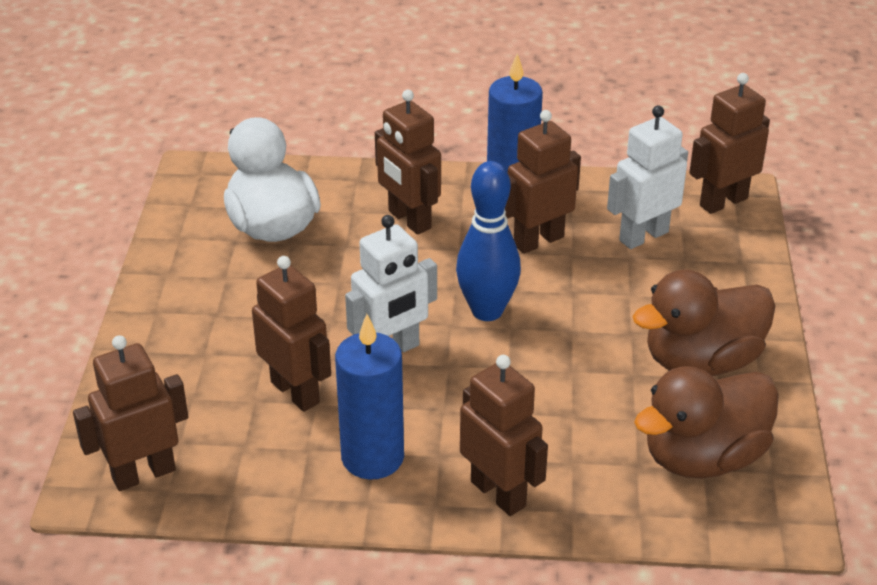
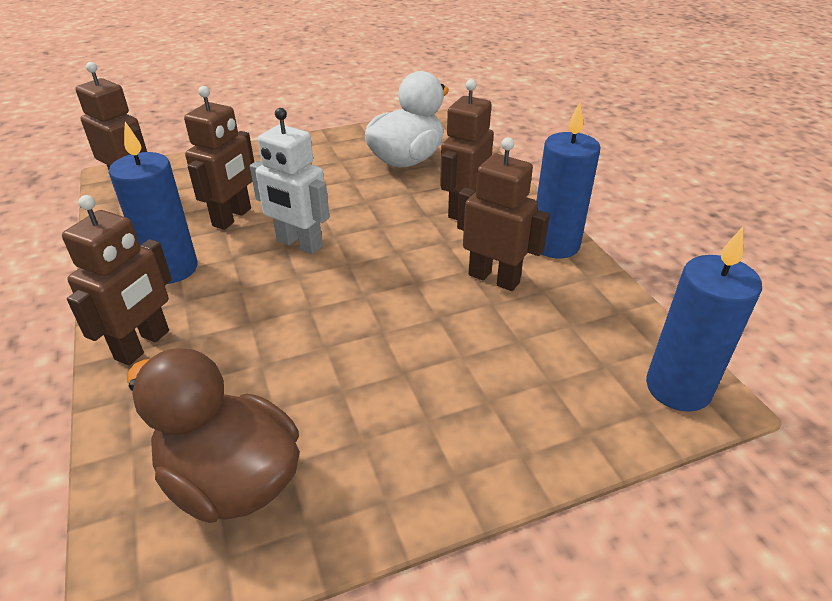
camera: 65 degrees right, 0 degrees up
(487, 311) = (377, 276): blue bowling pin -> none
(643, 236) = (560, 342): white robot -> none
(701, 361) = (389, 439): brown duck -> none
(723, 202) = (678, 388): brown robot -> blue candle

